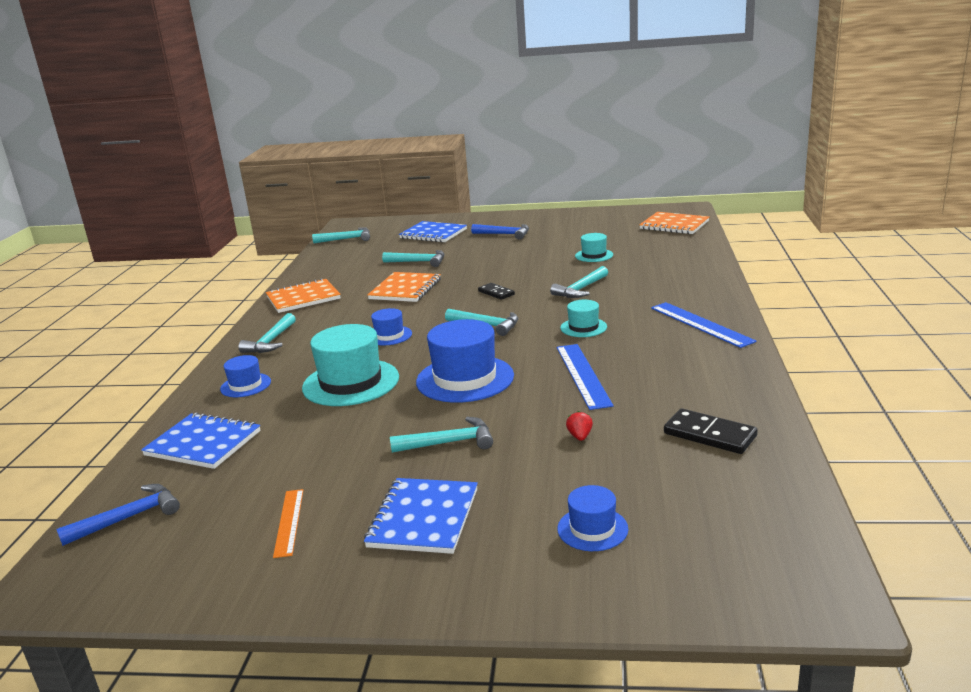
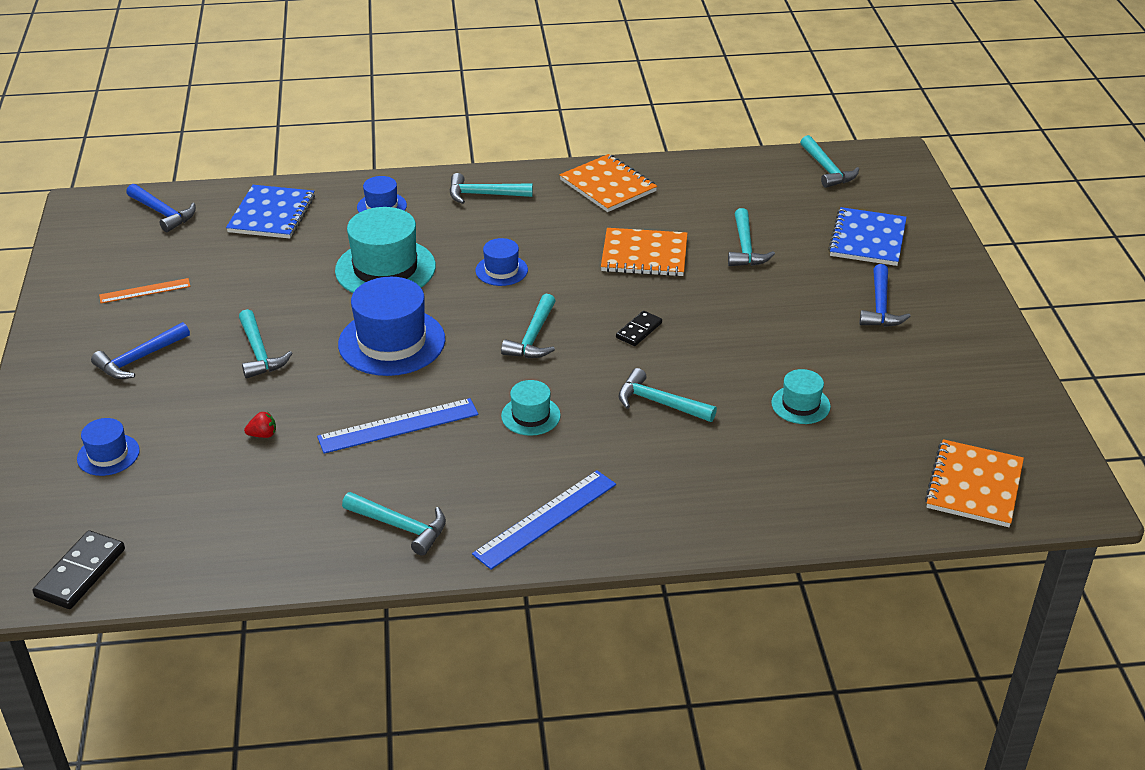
camera: 75 degrees right, 15 degrees up
(423, 518) = (139, 359): blue notebook -> blue hammer
(709, 435) = (257, 526): black domino -> black domino (80, 573)
(710, 373) = (400, 527): none -> turquoise hammer

